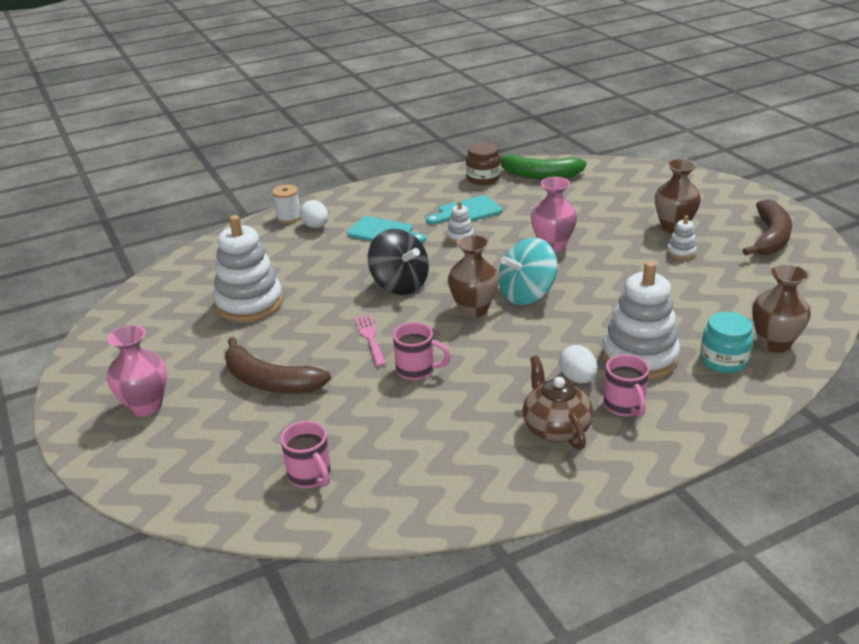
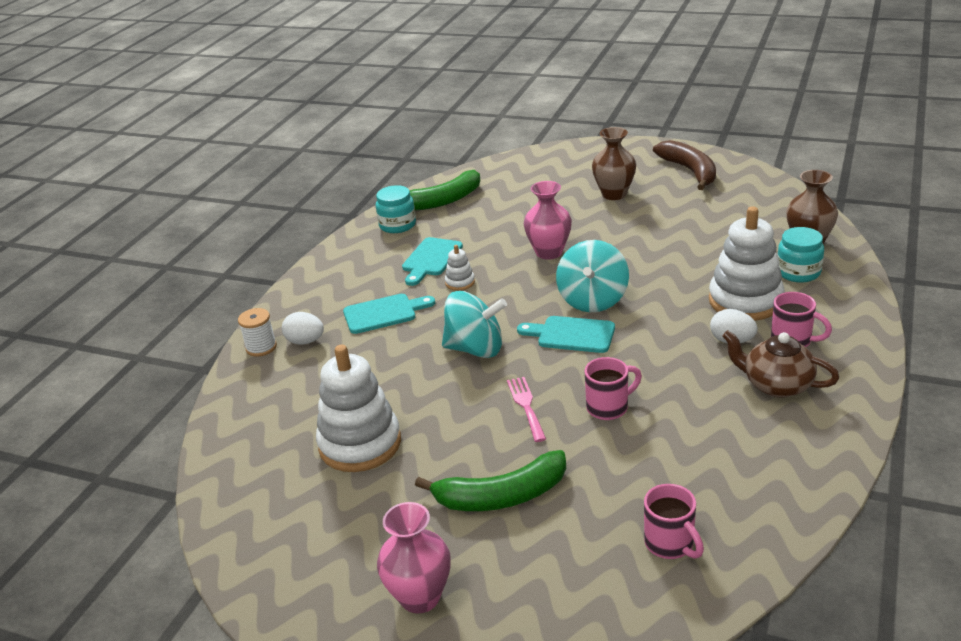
camera: 40 degrees left, 0 degrees up
(270, 381) = (502, 496): brown banana -> green banana
(310, 476) = (670, 544): pink mug -> pink mug turned 45 degrees clockwise
(370, 338) = (526, 406): pink fork -> pink fork turned 45 degrees clockwise
(399, 284) = (475, 349): black spinning top -> turquoise spinning top
(473, 310) = (571, 334): brown vase -> turquoise cutting board
(483, 178) = (397, 225): brown jar -> turquoise jar
(681, 252) = (649, 210): white stacking toy -> none

